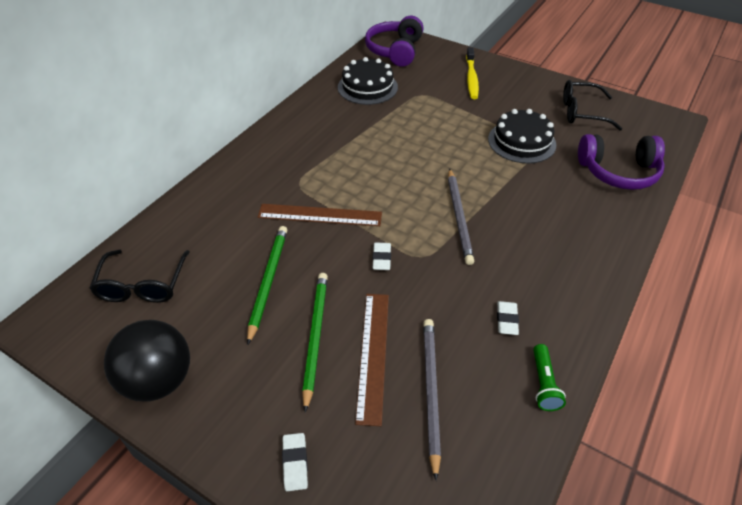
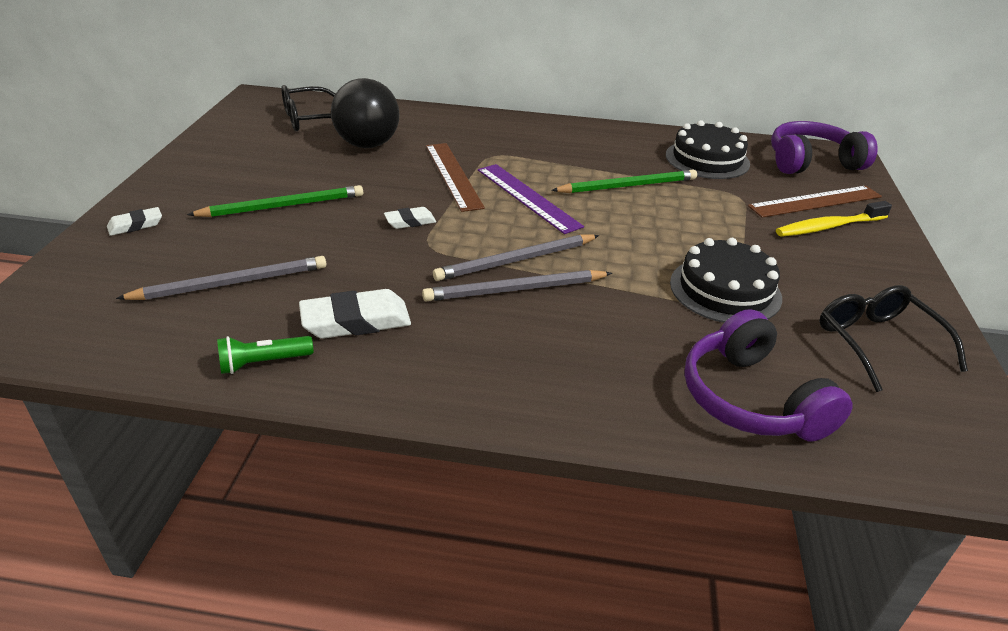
camera: 65 degrees right, 10 degrees down
(158, 380) = (211, 150): black ball -> black ball (368, 145)
(268, 281) = (343, 169): green pencil -> green pencil (628, 186)
(373, 354) = (271, 241): brown ruler -> brown ruler (815, 201)
(376, 185) = (528, 197): none -> purple ruler
(494, 228) = (515, 290): none -> grey pencil
(506, 320) = (356, 321): white eraser -> white eraser, size x1.76

